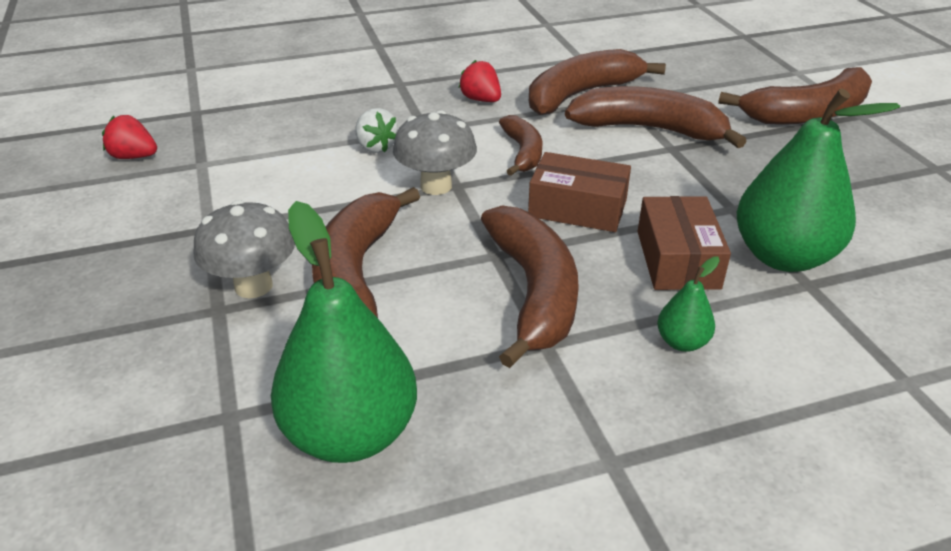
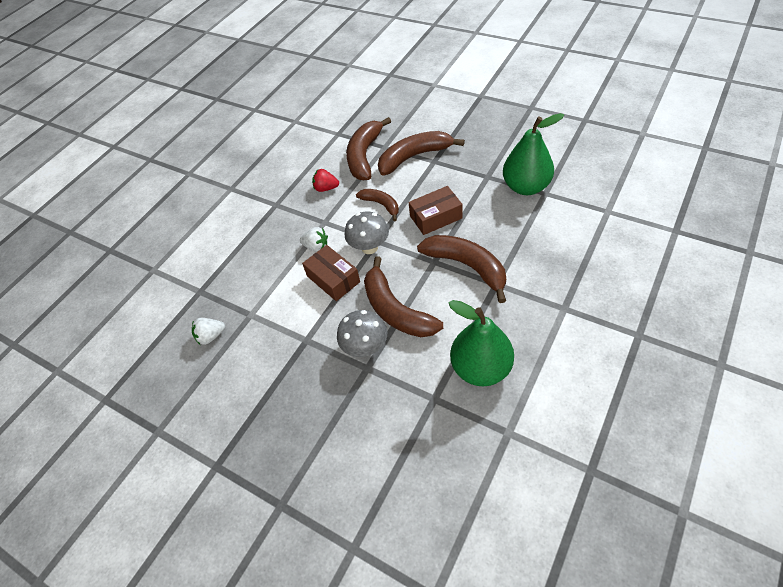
camera: 35 degrees left, 15 degrees up
(134, 157) = (211, 336): red strawberry -> white strawberry
(677, 259) = (496, 214): brown box -> brown box (333, 279)
(682, 342) = (535, 248): green pear -> none
(807, 113) = (462, 107): brown banana -> none

